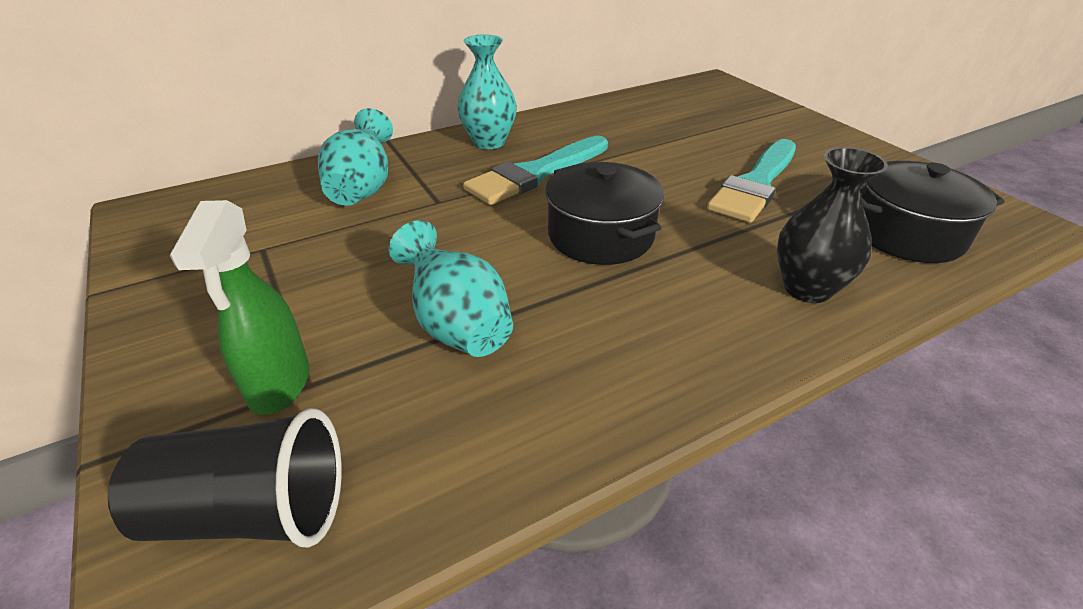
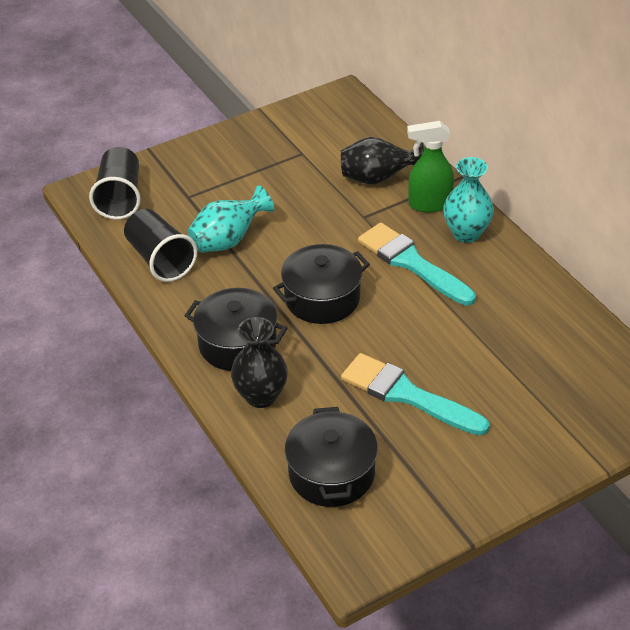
camera: 90 degrees right, 5 degrees up
(279, 385) = (188, 188): green spray bottle -> green spray bottle (429, 204)
(363, 189) = (378, 179): turquoise vase -> black vase
(494, 420) = (160, 259): none -> black cup
(708, 312) = (237, 344): none -> black pot

